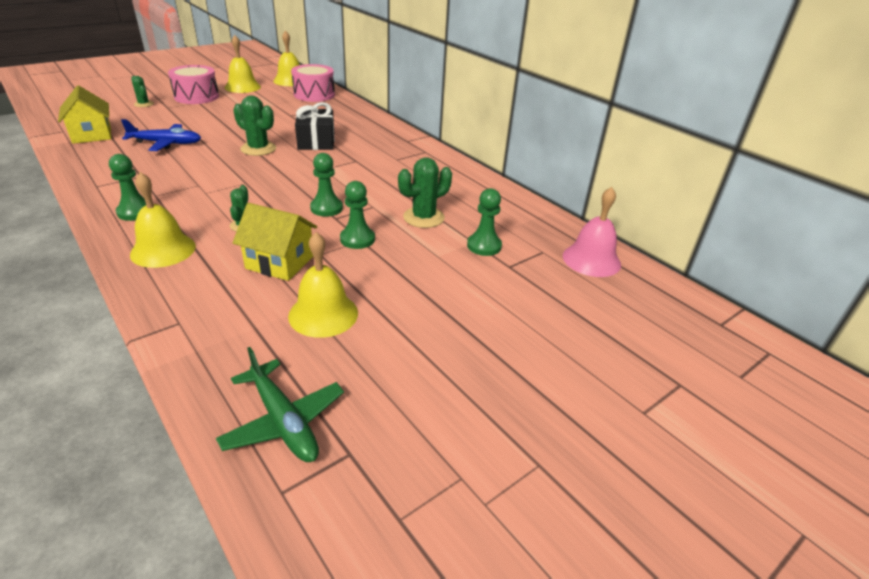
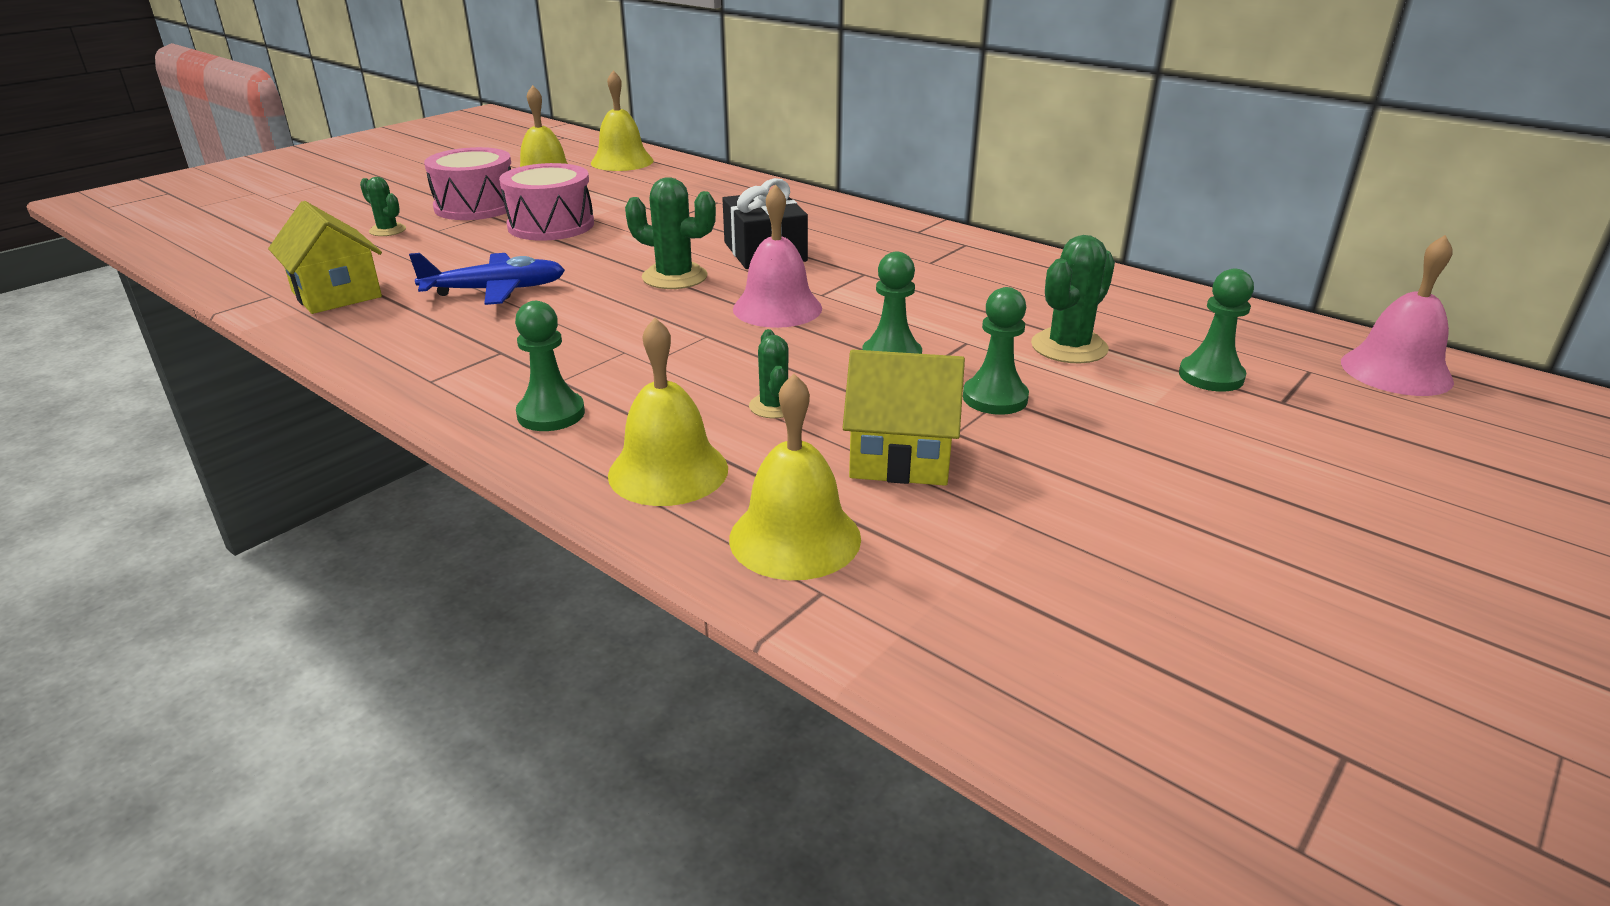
camera: 10 degrees left, 5 degrees down
(283, 421) = (1178, 724): green plane -> none
(293, 173) = (777, 308): none -> pink bell
(314, 94) = (686, 178): pink drum -> pink drum (551, 225)
(323, 314) = (1062, 530): yellow bell -> yellow bell (795, 538)

